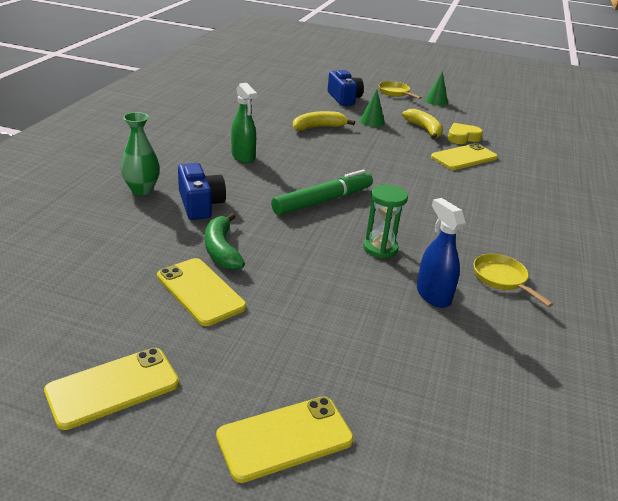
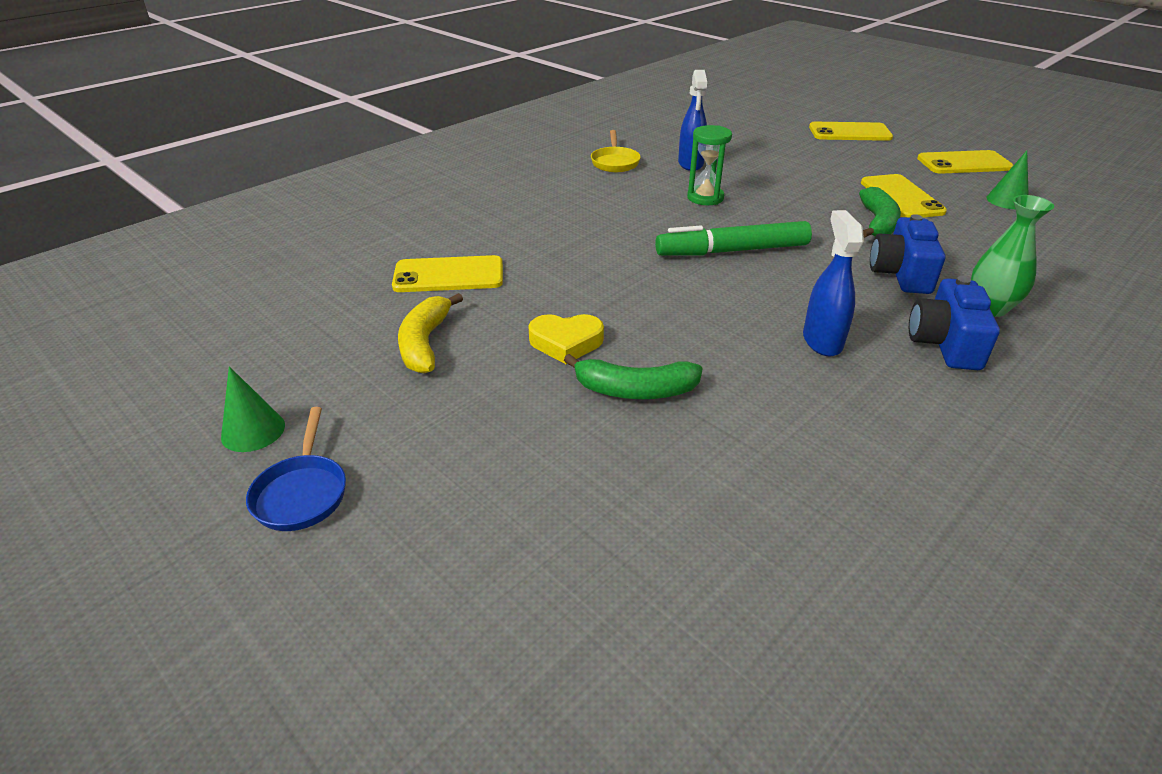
camera: 150 degrees left, 5 degrees up
(243, 157) = (822, 341): green spray bottle -> blue spray bottle
(318, 127) = (635, 390): yellow banana -> green banana
(344, 98) = (476, 493): blue camera -> blue camera (945, 343)
(372, 121) = (503, 386): green cone -> green cone (1007, 200)
(395, 93) = (302, 493): yellow pan -> blue pan
(462, 137) = (383, 312): yellow heart -> yellow heart (566, 342)

